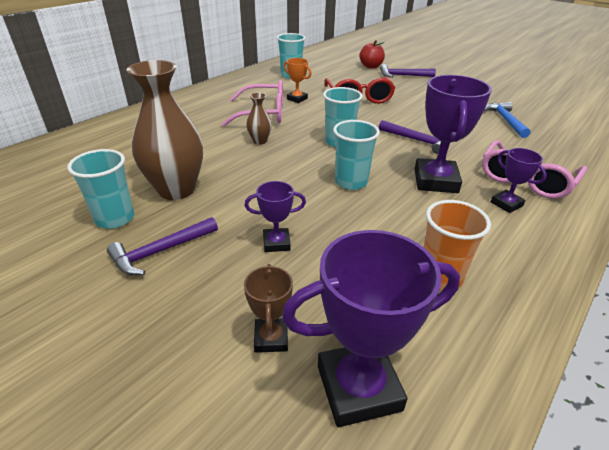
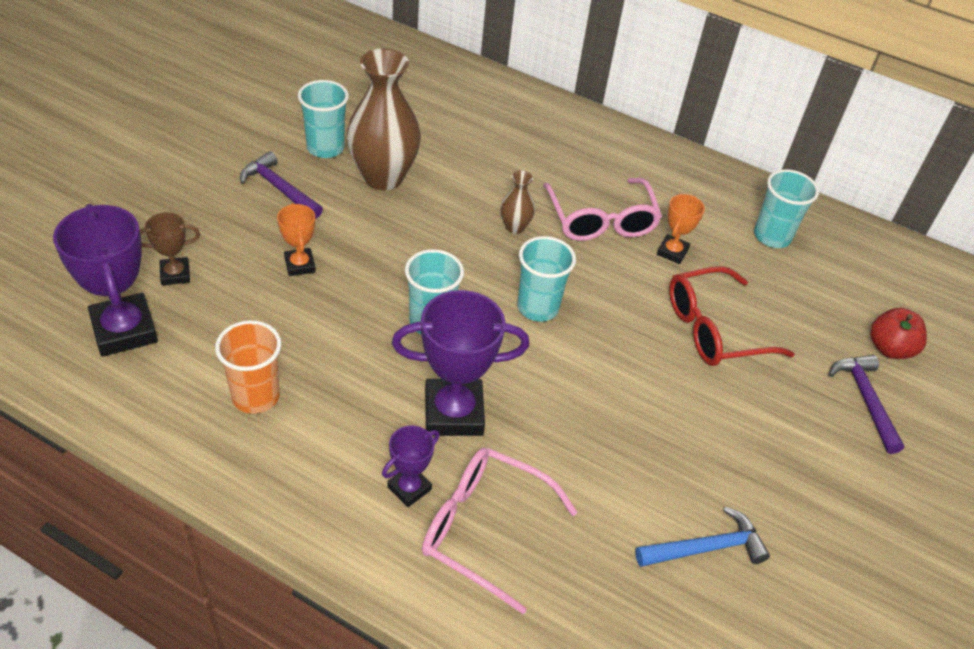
camera: 75 degrees right, 10 degrees up
(276, 243) = (300, 265): purple trophy -> orange trophy
(417, 140) = (573, 401): purple hammer -> none

